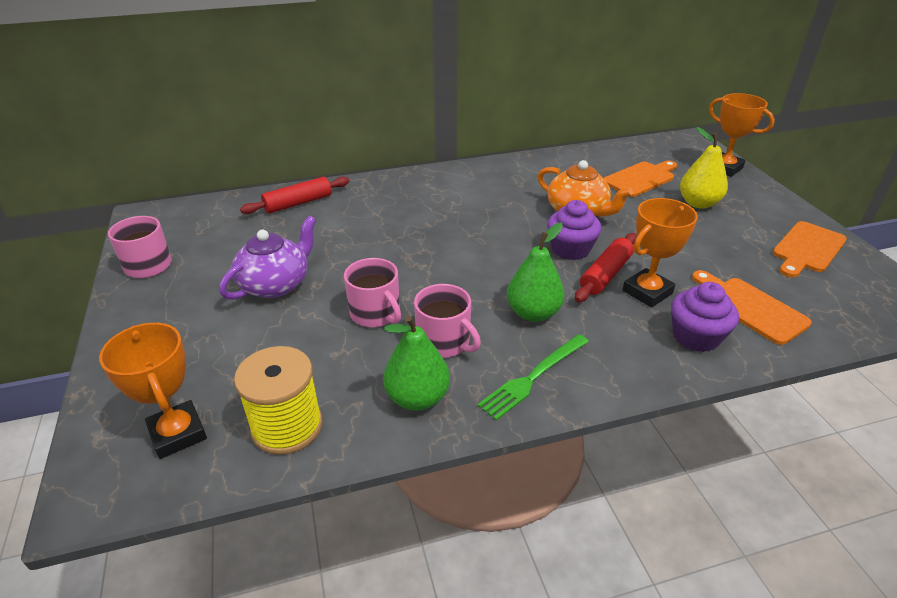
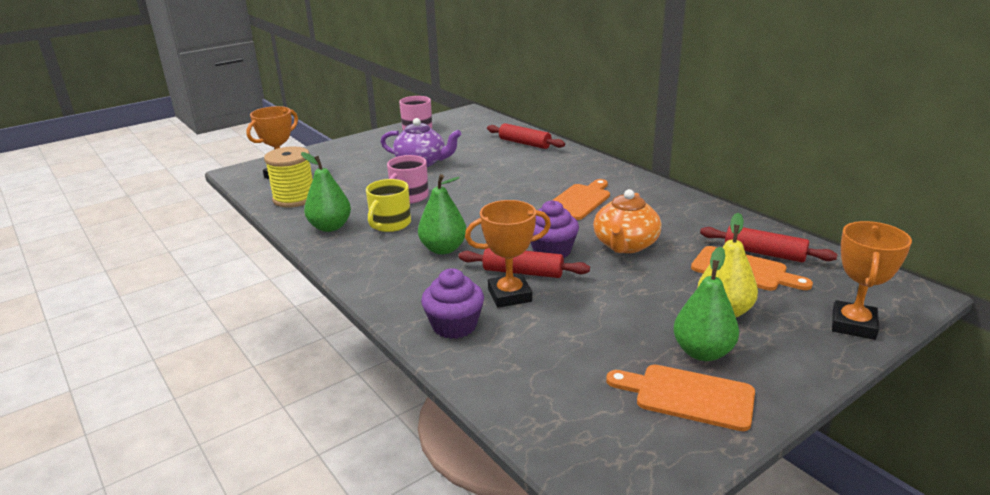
camera: 70 degrees right, 10 degrees down
(444, 342) = (390, 224): pink mug -> yellow mug
(533, 377) = (366, 260): green fork -> none
(618, 164) = (764, 253): none -> red rolling pin
(647, 292) = (509, 295): orange trophy -> orange trophy turned 45 degrees counterclockwise
(750, 308) = (523, 355): orange cutting board -> orange cutting board (579, 201)
(752, 227) = (703, 352): none -> green pear

